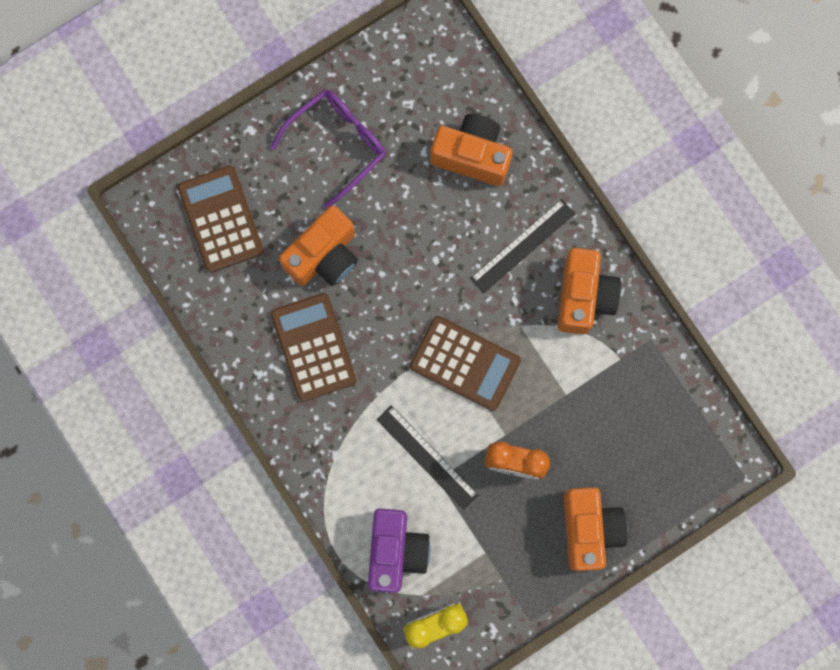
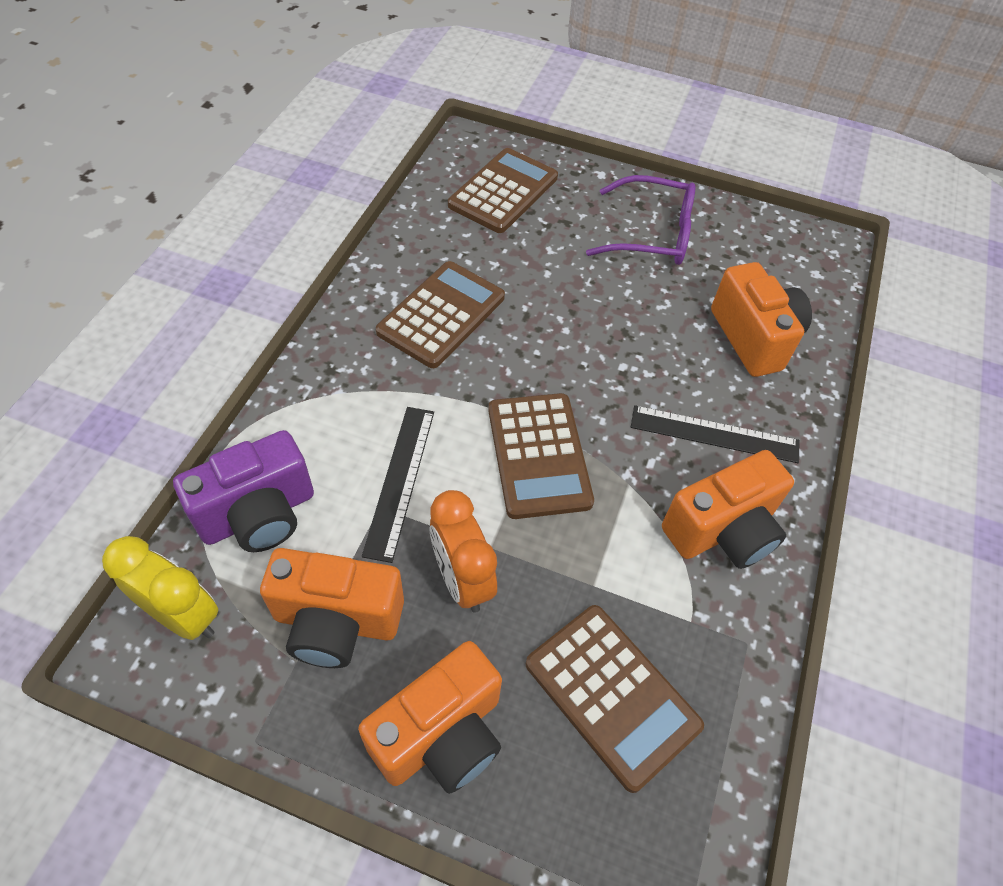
camera: 50 degrees right, 25 degrees down
(324, 256) = (540, 277): orange camera -> orange camera (336, 622)
(628, 430) = (612, 694): none -> brown calculator

